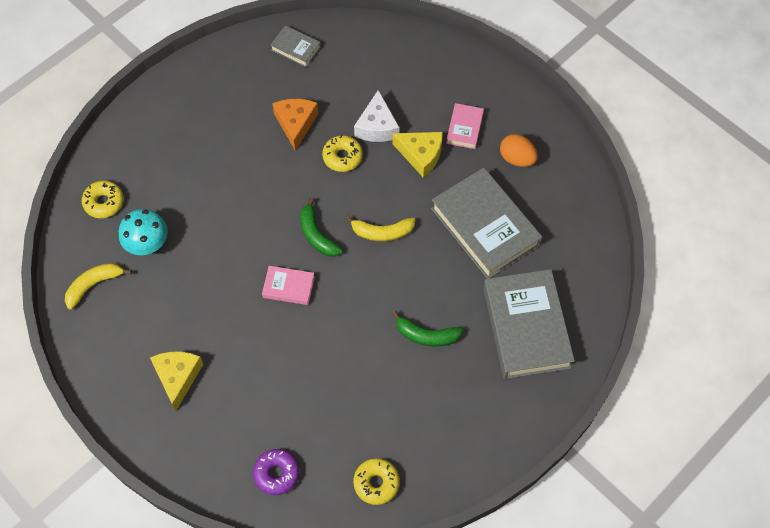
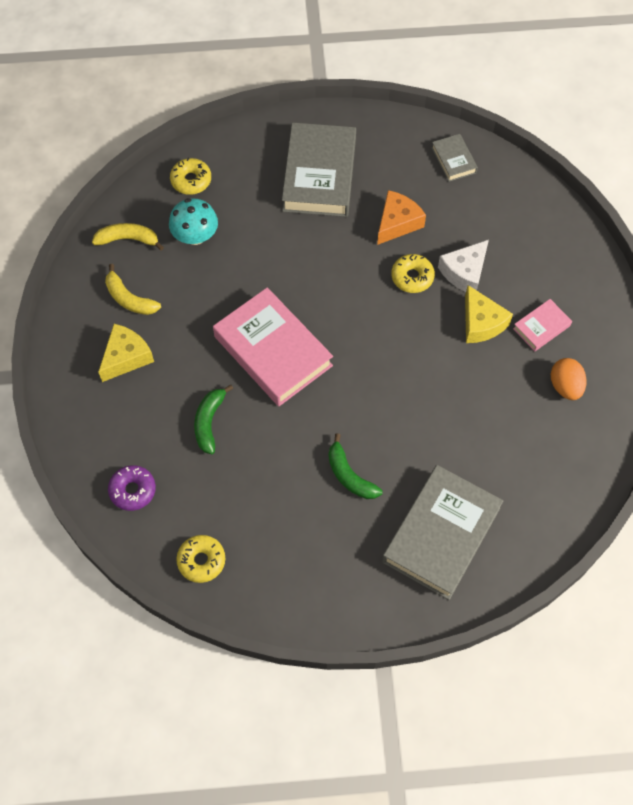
camera: 40 degrees right, 0 degrees up
(288, 287) = (273, 351): pink book -> pink book, size x2.12
(317, 235) = (333, 326): green banana -> green banana (209, 422)
(382, 232) = (389, 363): yellow banana -> yellow banana (129, 299)
(485, 227) = (482, 423): grey book -> grey book (319, 175)

